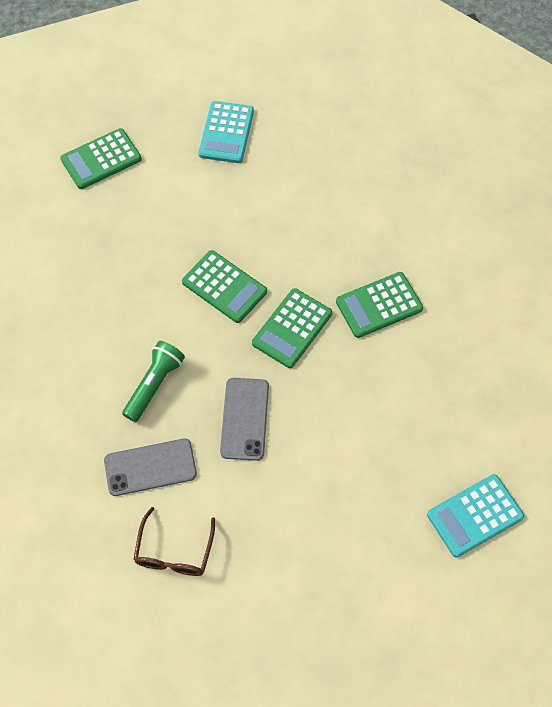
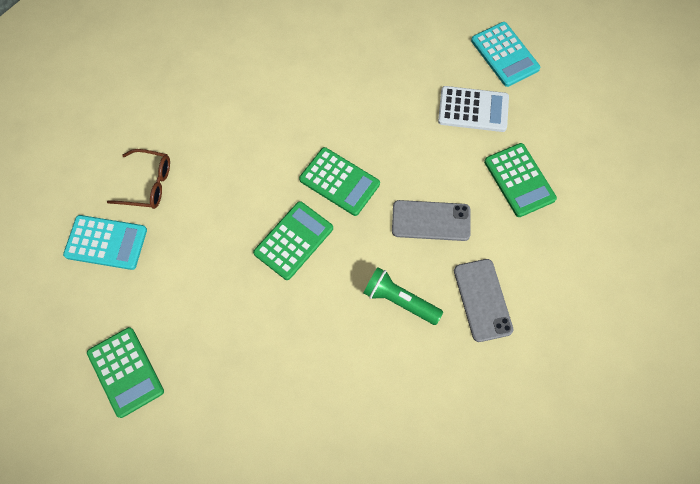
camera: 90 degrees left, 5 degrees up
(174, 552) = (558, 275): brown glasses -> brown glasses (148, 184)
(379, 305) = (316, 112): green calculator -> green calculator (519, 180)
(391, 472) = (473, 109): none -> white calculator

